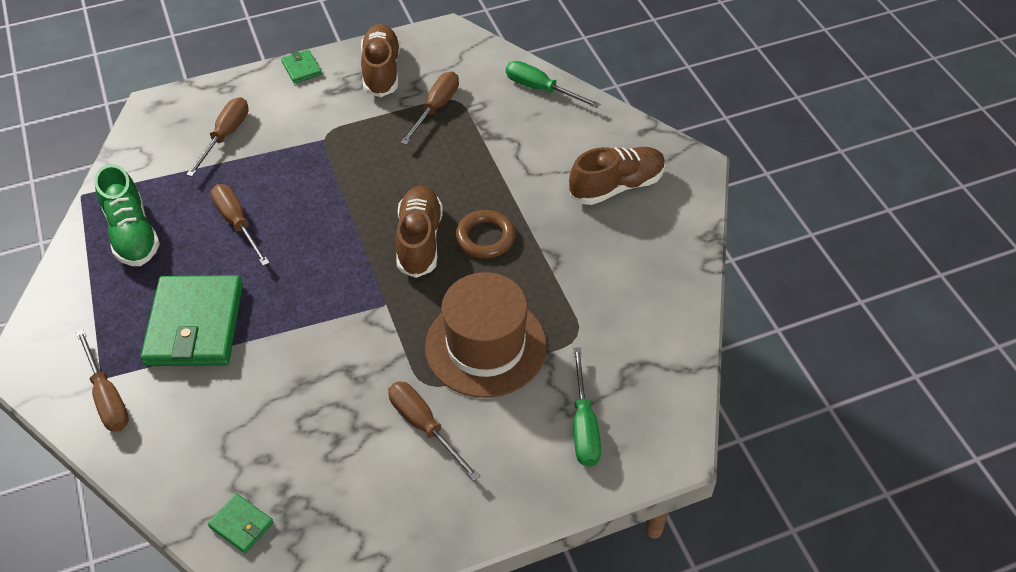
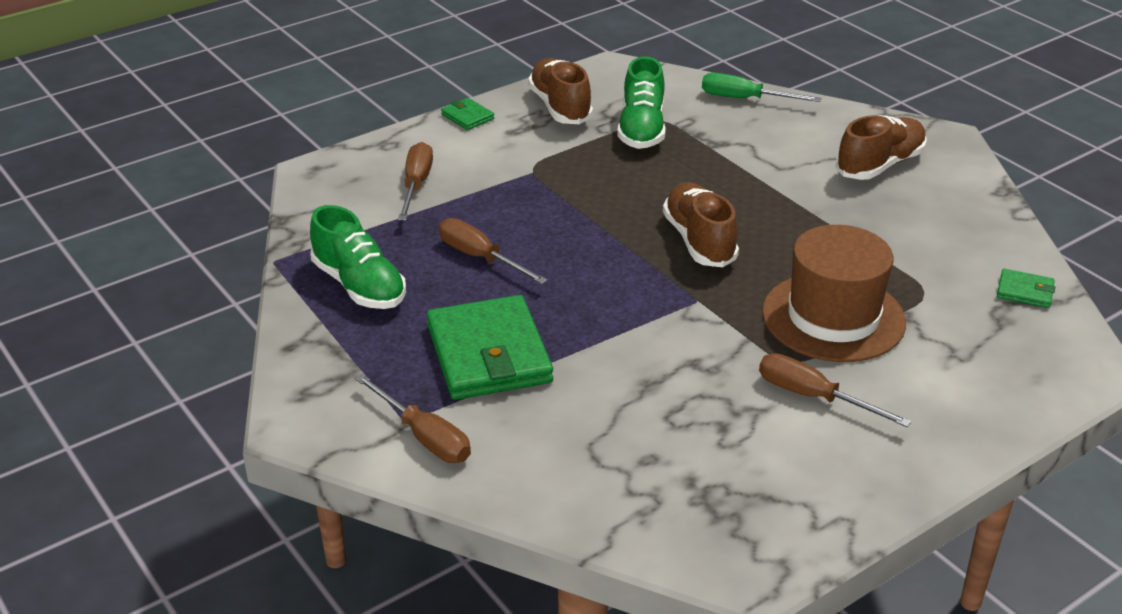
camera: 15 degrees left, 15 degrees down
(241, 525) = (663, 523): green wallet -> green wallet (1024, 291)
(436, 108) = (642, 129): brown screwdriver -> green shoe
(485, 238) = (770, 227): brown ring -> none
(583, 425) = (984, 365): green screwdriver -> none

